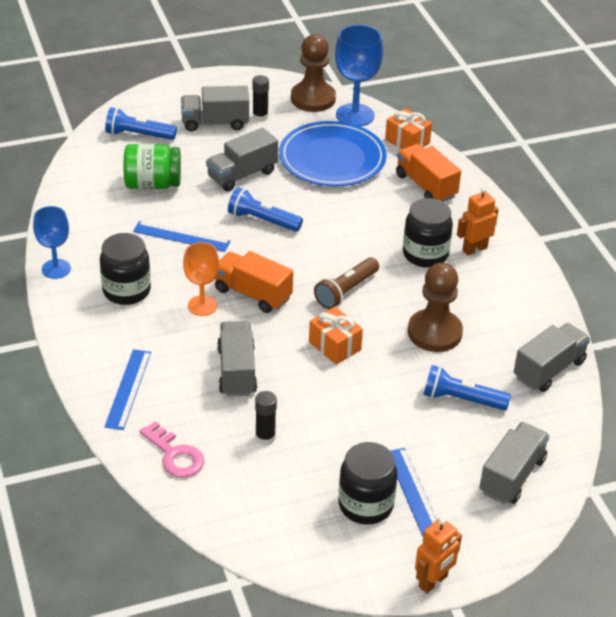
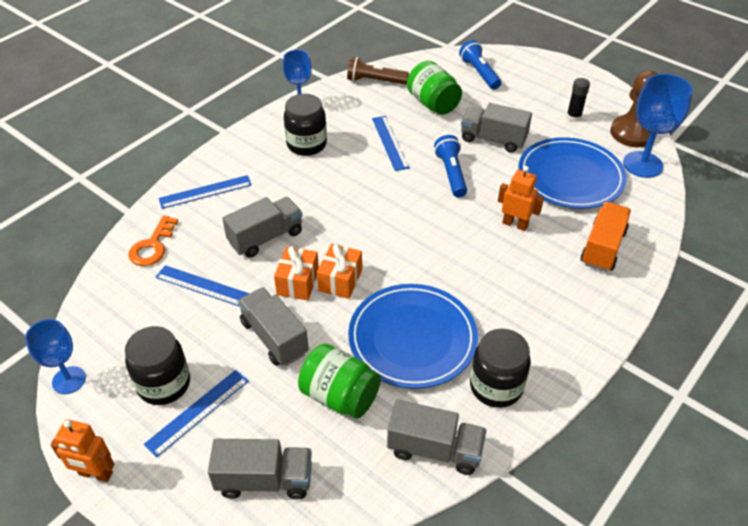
camera: 60 degrees right, 5 degrees up
(175, 455) = (152, 246): pink key -> orange key
(202, 306) = (323, 187): orange goblet -> none
(215, 123) = (537, 99): grey truck -> grey truck (274, 337)
(252, 294) = (360, 207): orange truck -> none
(265, 437) = (203, 286): black glue stick -> blue ruler
(309, 571) = (69, 380): none -> blue goblet
(346, 291) = (413, 258): brown flashlight -> brown flashlight (375, 81)
(407, 141) = (648, 210): orange gift -> orange gift (298, 283)
(425, 254) = (510, 287): black jar -> black jar (496, 386)
(434, 332) = (412, 338): brown pawn -> blue plate
(461, 399) = (340, 396): blue flashlight -> green jar
(474, 249) = (552, 318): orange robot -> orange robot (515, 224)

